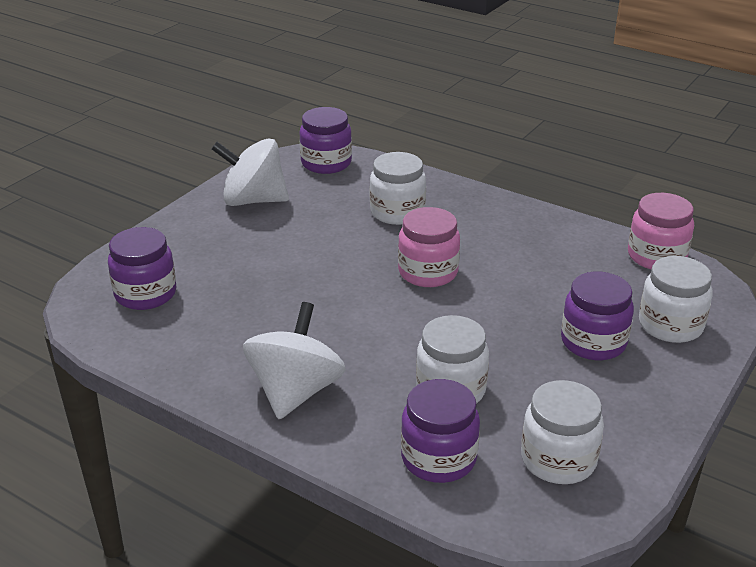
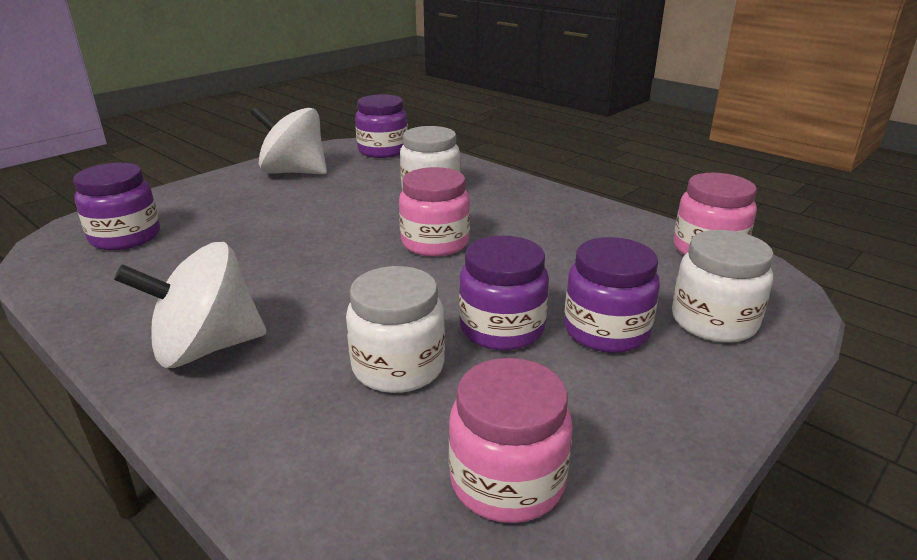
camera: 10 degrees right, 5 degrees down
(295, 391) = (206, 348): white spinning top -> white spinning top turned 135 degrees counterclockwise
(438, 458) = (334, 456): purple jar -> purple jar (502, 329)
(558, 460) = (507, 481): white jar -> pink jar

